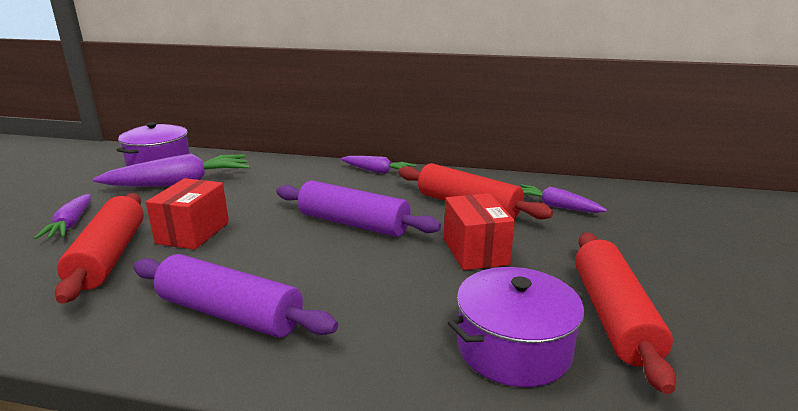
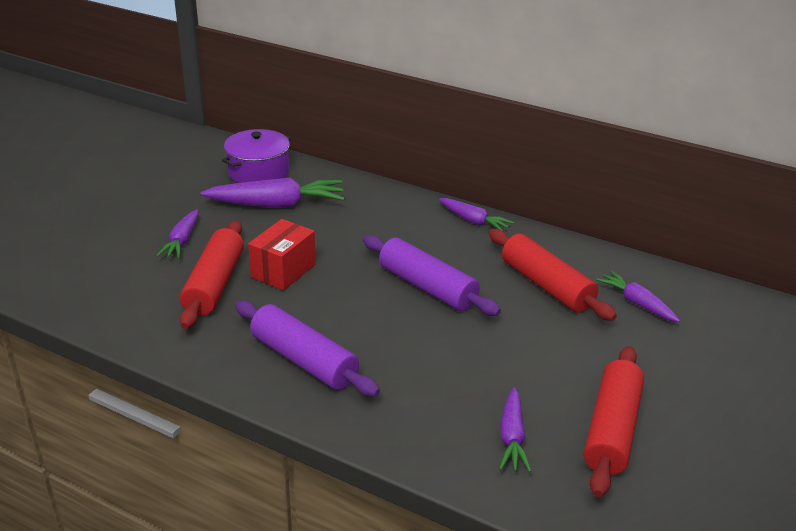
camera: 15 degrees right, 10 degrees up
(475, 251) = (526, 341): red box -> none
(513, 348) = (512, 438): purple pot -> purple carrot

